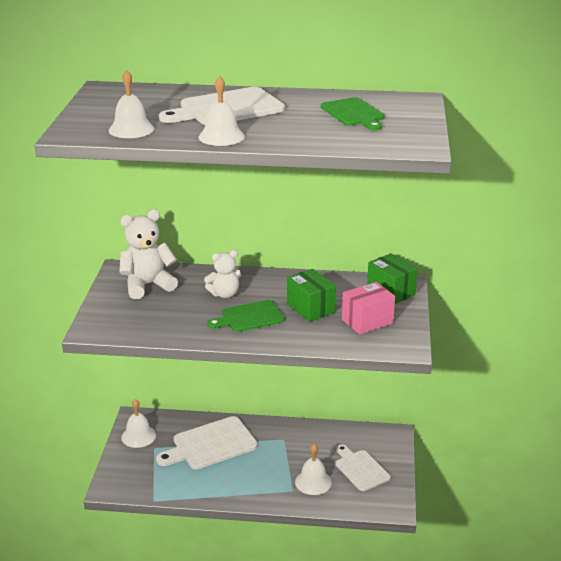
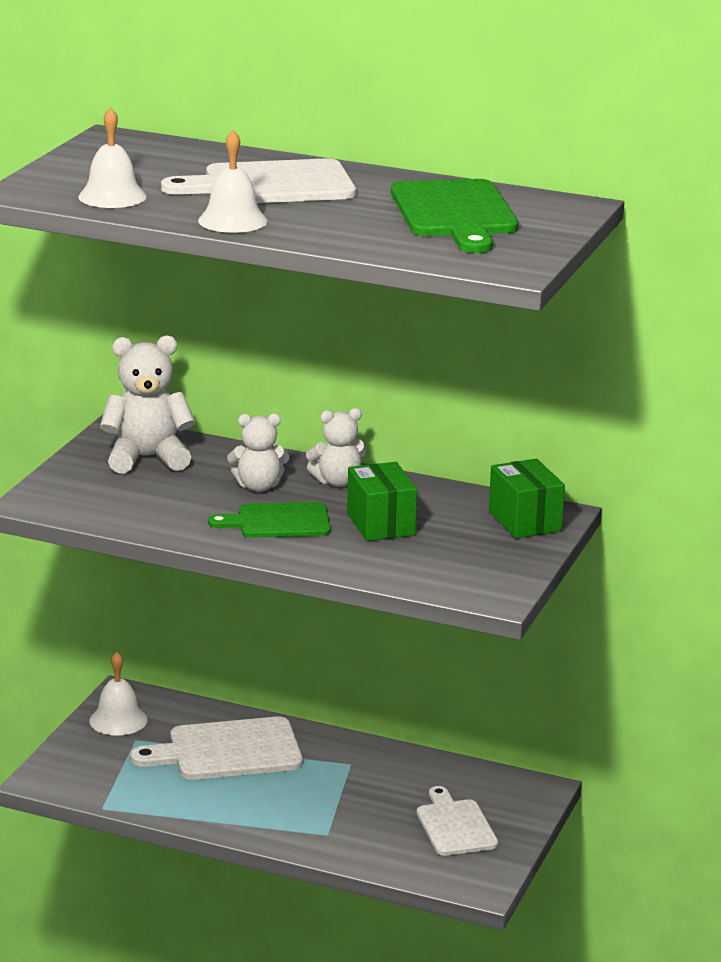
camera: 15 degrees right, 5 degrees down
(269, 283) = (337, 481): none -> white teddy bear
(313, 482) = (367, 829): white bell -> none
(354, 113) = (454, 213): green cutting board -> green cutting board, size x1.52
(367, 321) = (458, 554): pink box -> none

